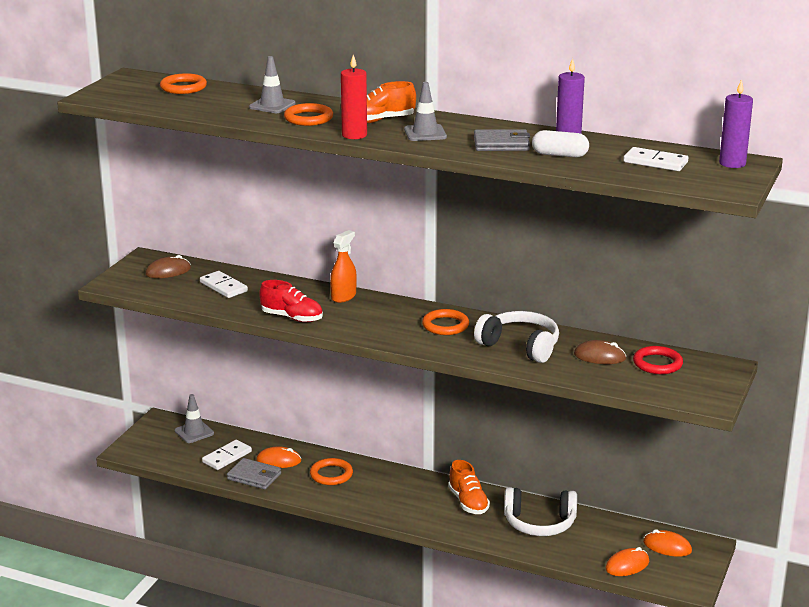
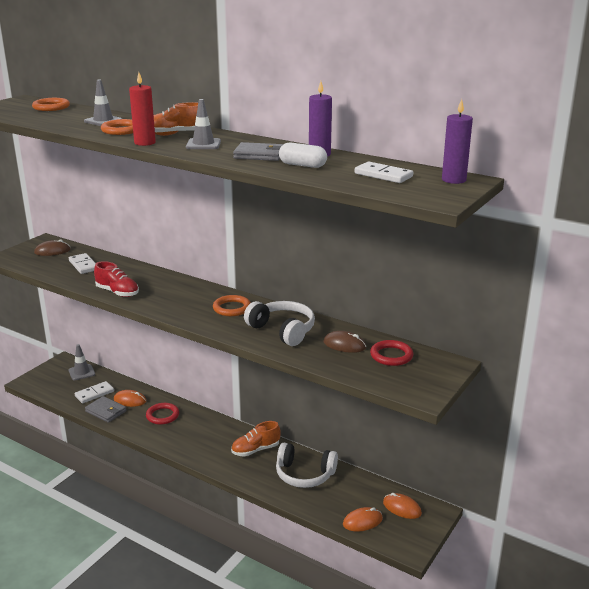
camera: 10 degrees right, 0 degrees up
(331, 474) = (162, 415): orange ring -> red ring
(343, 296) = (167, 279): orange spray bottle -> none
(468, 502) = (255, 450): orange shoe -> orange shoe turned 75 degrees clockwise

